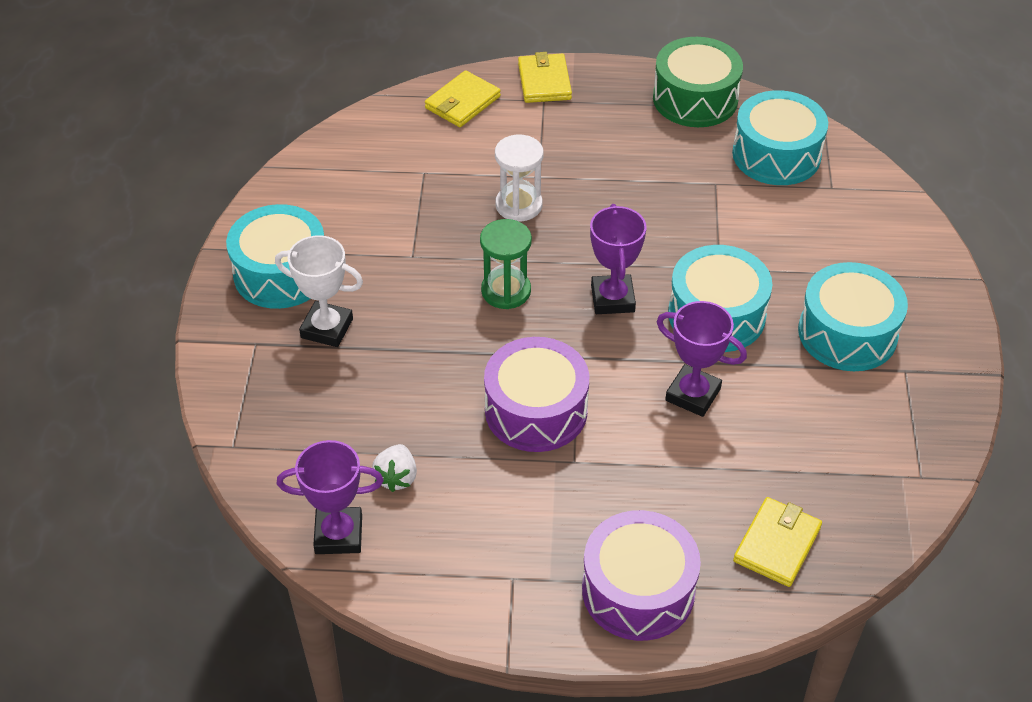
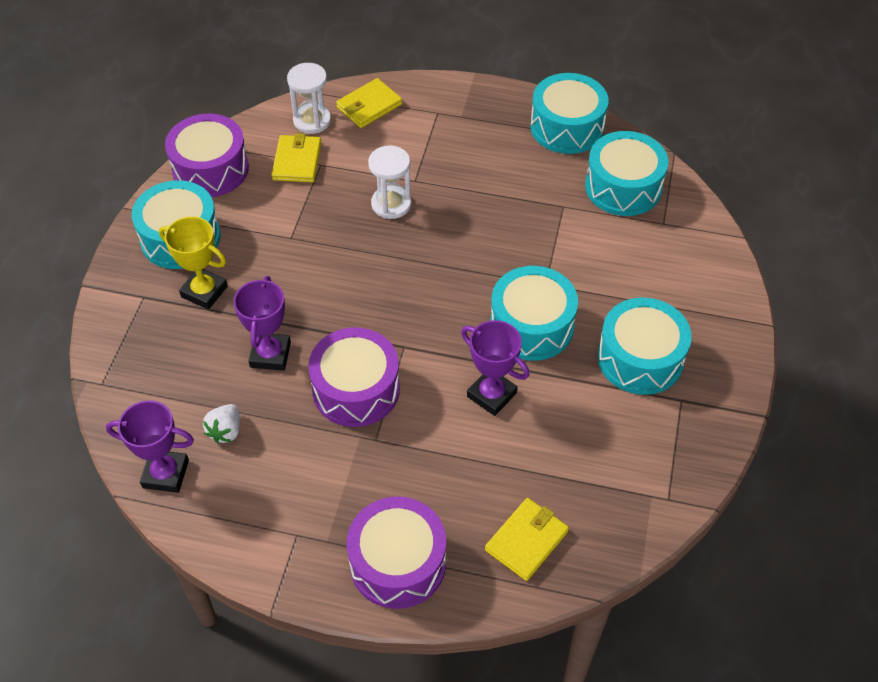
camera: 10 degrees right, 5 degrees up
(295, 193) = (210, 169): none -> purple drum
(327, 328) = (204, 291): white trophy -> yellow trophy
(400, 126) = (312, 120): none -> white hourglass
(506, 291) = (360, 279): green hourglass -> none
(544, 81) = (442, 95): yellow wallet -> yellow wallet (297, 161)
(612, 299) = (447, 299): purple trophy -> purple trophy (270, 355)
(695, 99) = (567, 127): green drum -> turquoise drum

